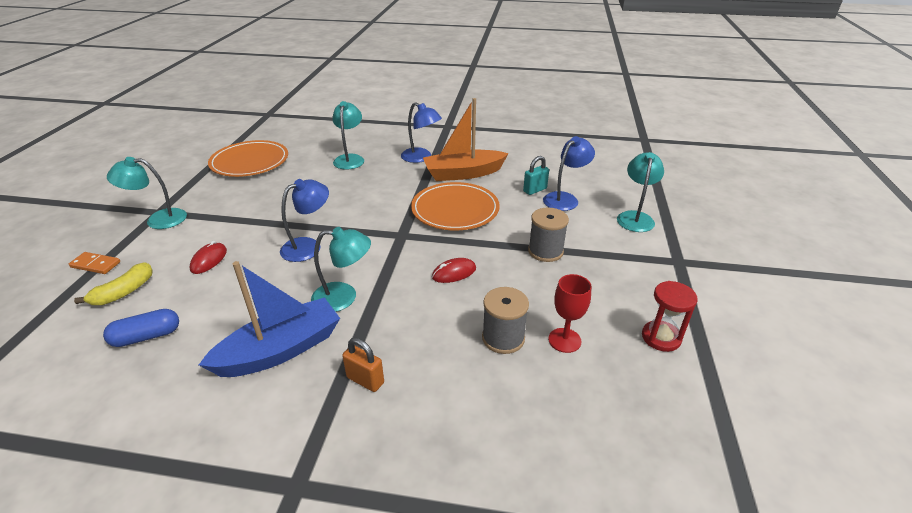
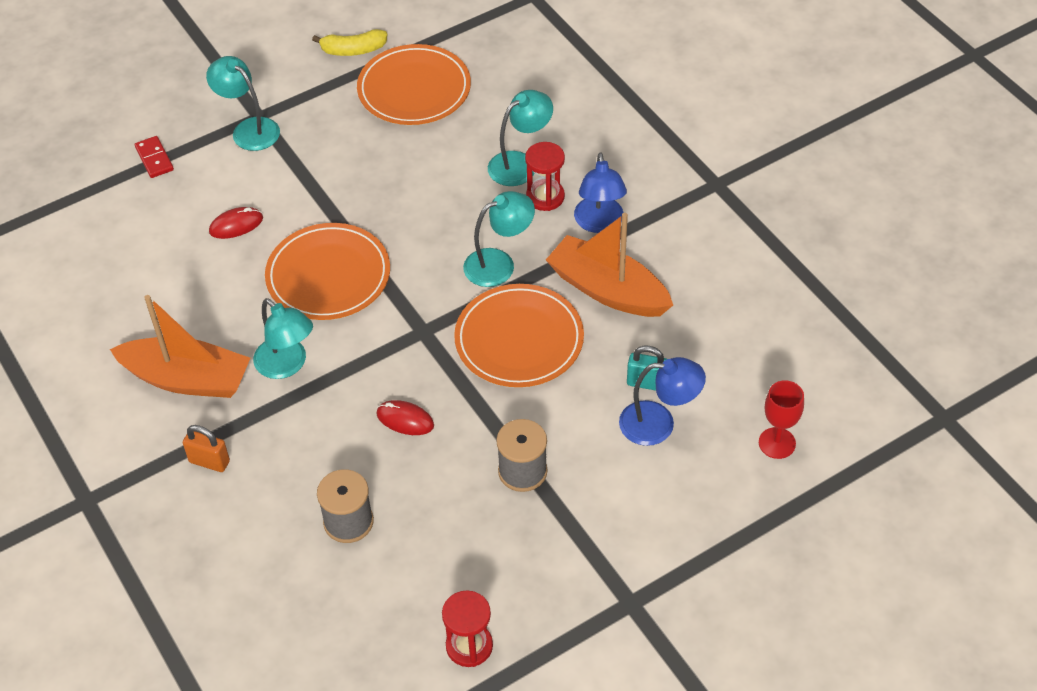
camera: 50 degrees right, 15 degrees up
(95, 265) = (154, 159): orange domino -> red domino
(124, 292) = (146, 214): yellow banana -> yellow banana (353, 50)
(147, 336) = (120, 282): blue capsule -> none
(280, 350) = (187, 379): blue boat -> orange boat
(308, 246) = (328, 275): blue lamp -> orange plate
(365, 380) = (209, 461): orange padlock -> orange padlock turned 60 degrees counterclockwise
(381, 162) = (545, 197): none -> red hourglass
(564, 340) = (390, 570): red goblet -> red goblet (777, 443)
(635, 217) = (689, 516): turquoise lamp -> turquoise lamp (499, 264)

